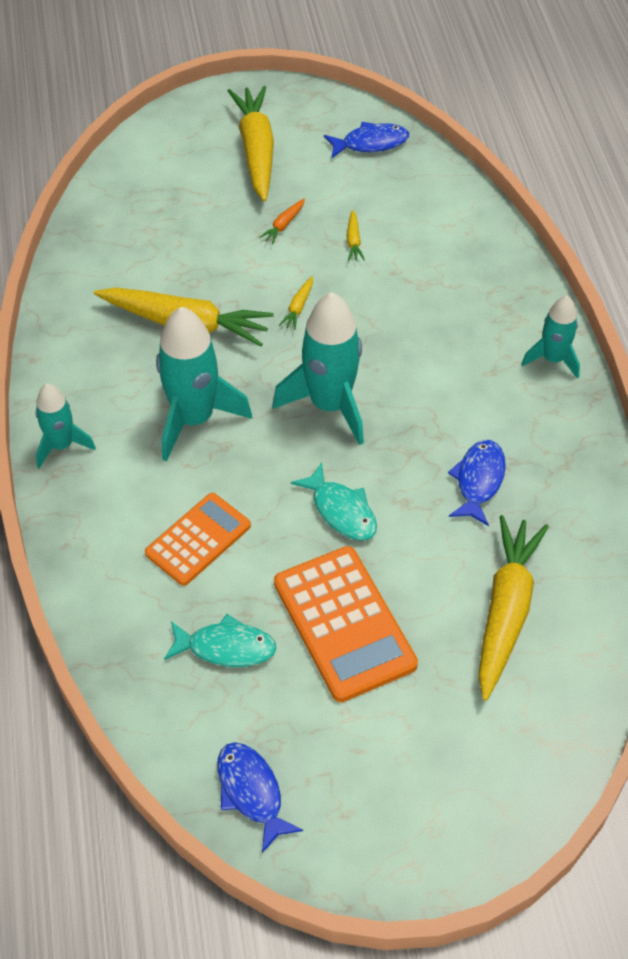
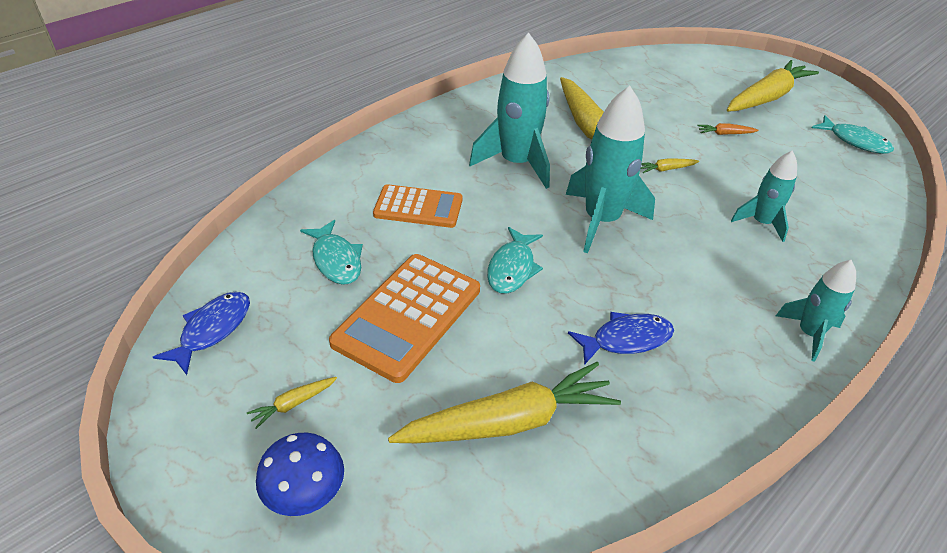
camera: 55 degrees right, 10 degrees down
(61, 445) = (438, 121): turquoise rocket -> turquoise rocket (761, 223)
(353, 241) = (759, 170): yellow carrot -> yellow carrot (293, 404)
(370, 143) = (855, 141): blue fish -> turquoise fish
(487, 785) = (306, 495): none -> blue mushroom

